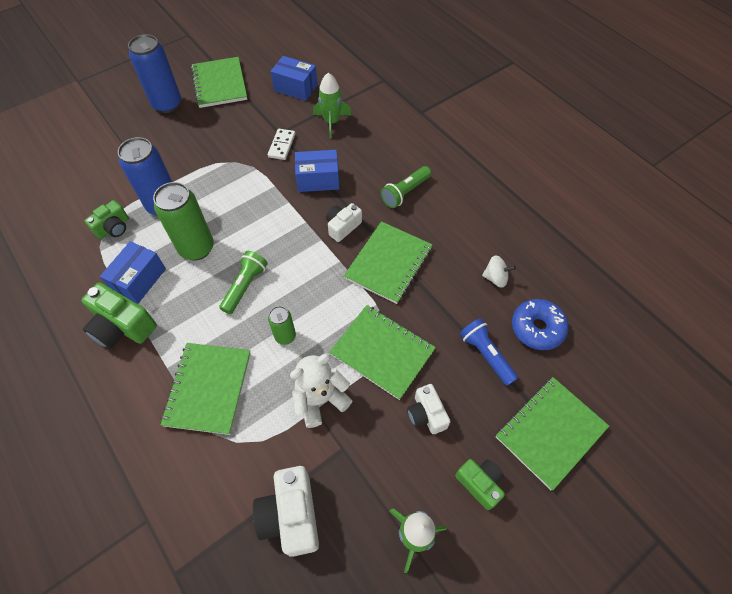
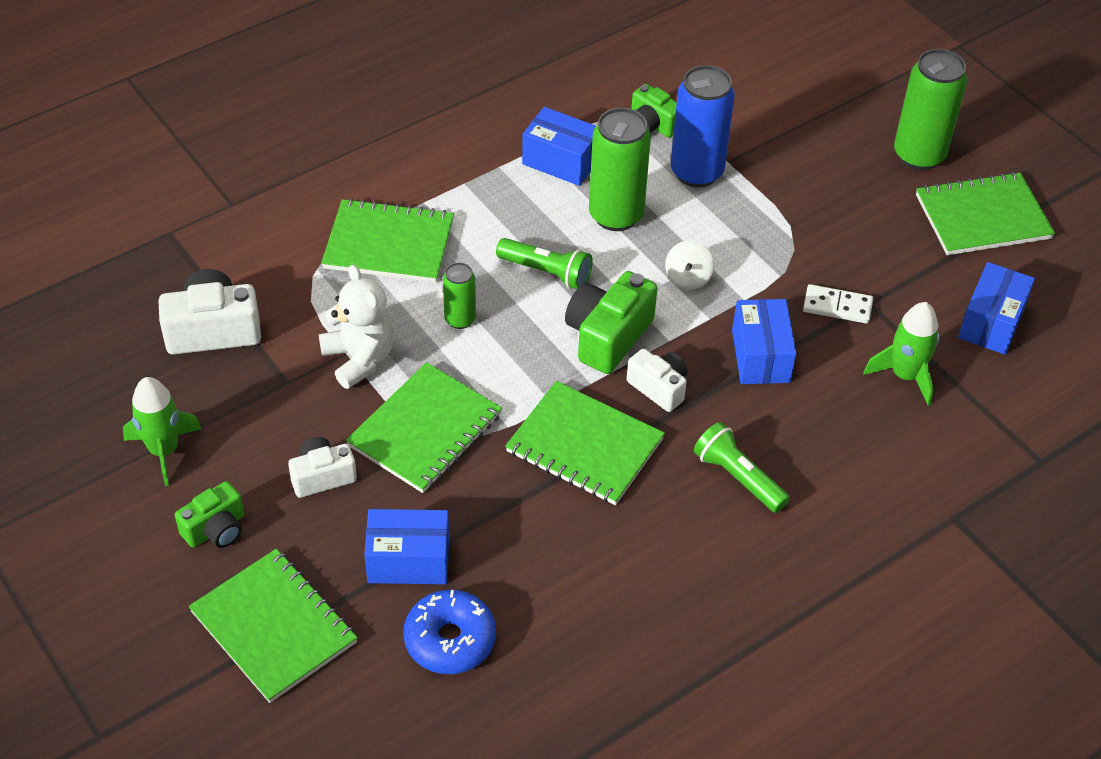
camera: 90 degrees right, 10 degrees down
(122, 326) = (487, 154): green camera -> green camera (608, 336)
(167, 104) = (919, 155): blue can -> green can
(485, 355) = (408, 560): blue flashlight -> blue box
(495, 278) = (551, 593): white spinning top -> white spinning top (688, 278)

